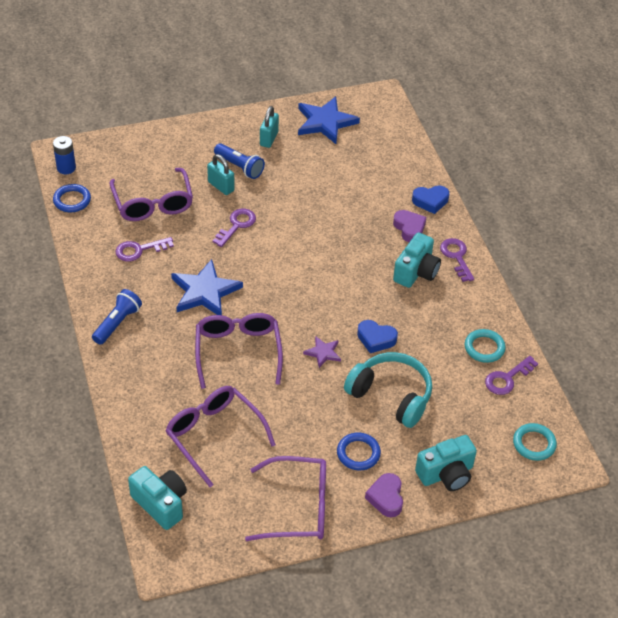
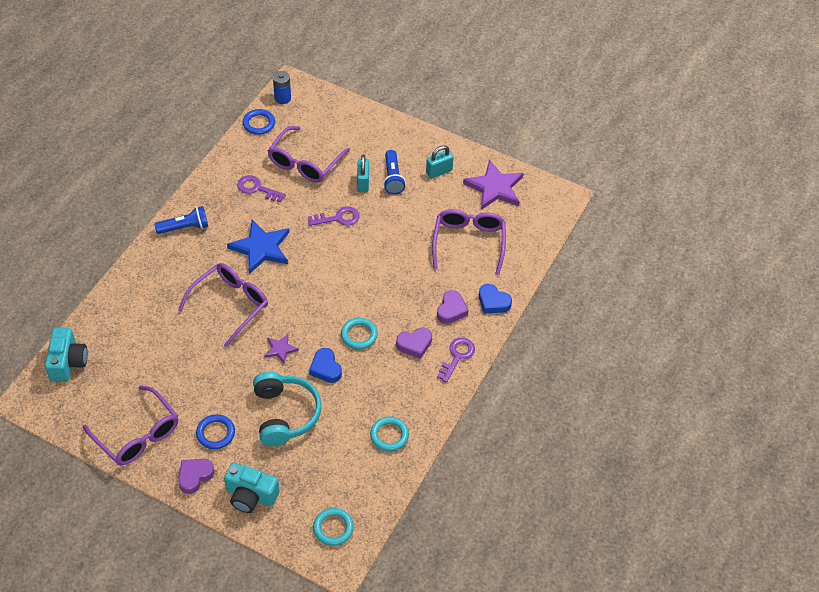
camera: 45 degrees right, 5 degrees up
(215, 436) = (148, 347): purple glasses -> purple glasses (468, 243)
(325, 122) = (494, 188): blue star -> purple star
(368, 296) = (359, 335): none -> turquoise ring
(416, 272) = (414, 344): turquoise camera -> purple heart
(507, 378) = (376, 469): purple key -> none

